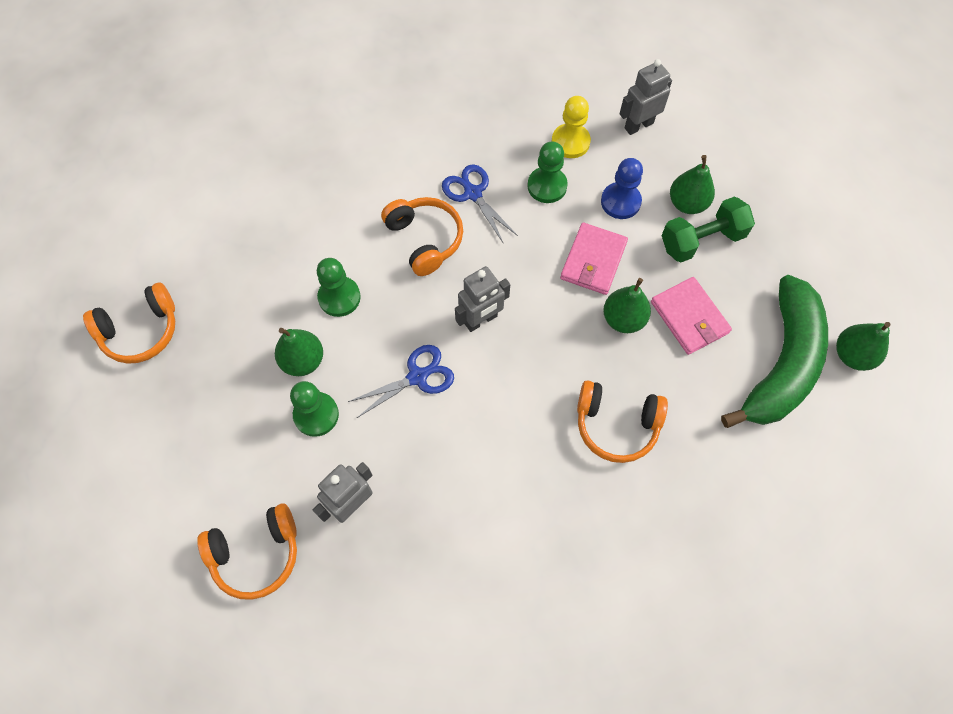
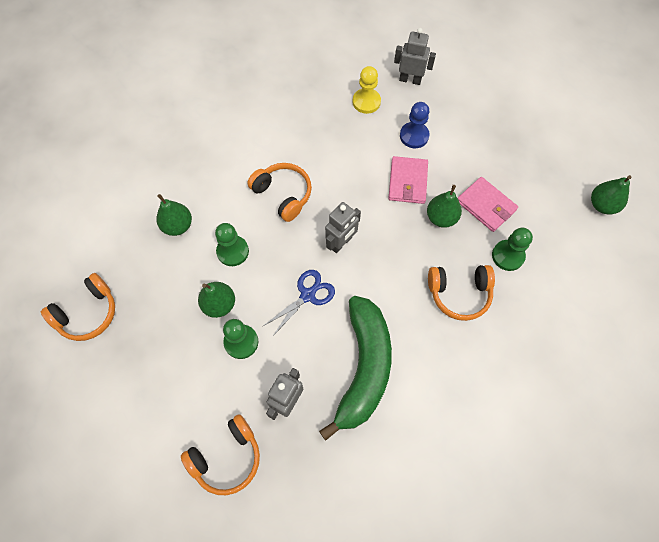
camera: 15 degrees left, 0 degrees up
(473, 193) = (308, 154): blue scissors -> none
(547, 186) = (359, 136): green pawn -> green pawn (508, 256)
(638, 125) = (410, 80): grey robot -> grey robot turned 60 degrees clockwise
(687, 203) = (460, 127): green pear -> green pear (178, 226)
(702, 240) = (478, 150): green dumbbell -> none
(782, 363) = (557, 222): green banana -> green banana (364, 368)

